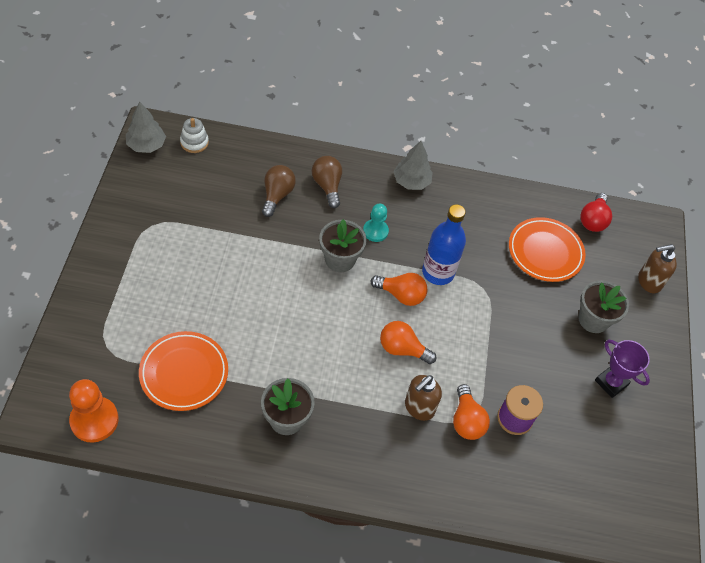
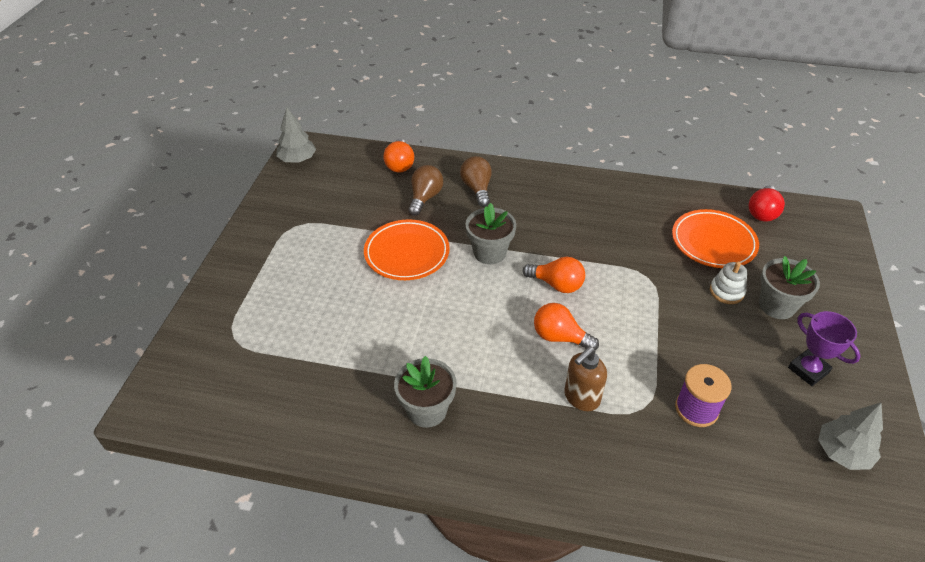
camera: 10 degrees right, 10 degrees down
(94, 420) = (209, 412): orange pawn -> none
(184, 373) = (314, 363): orange plate -> orange plate (407, 253)
(194, 142) = (345, 156): white stacking toy -> white stacking toy (726, 292)
(375, 231) = (527, 227): turquoise pawn -> none
(411, 181) = (564, 183): grey tree -> grey tree (842, 452)
(438, 272) = (596, 263): blue bottle -> none
(466, 421) = (638, 412): orange light bulb -> orange light bulb (400, 164)
(648, 282) = (835, 268): brown soap dispenser -> none

